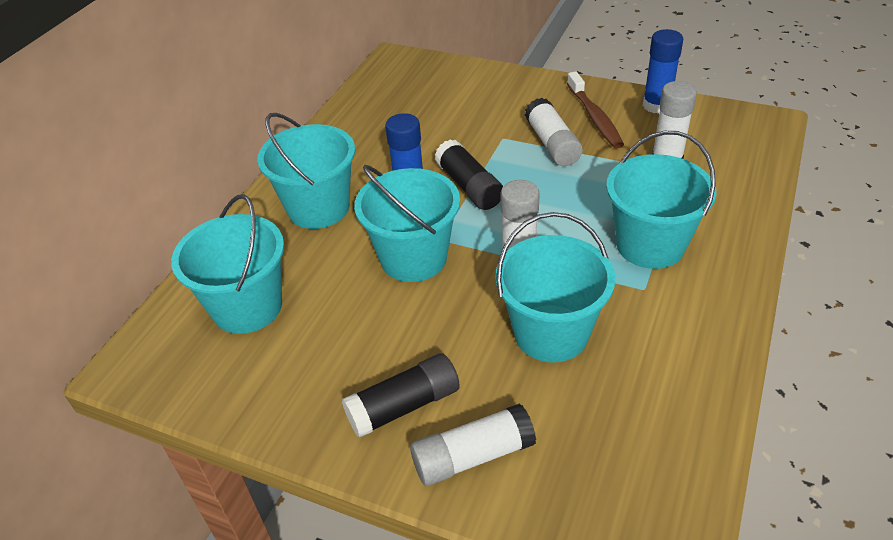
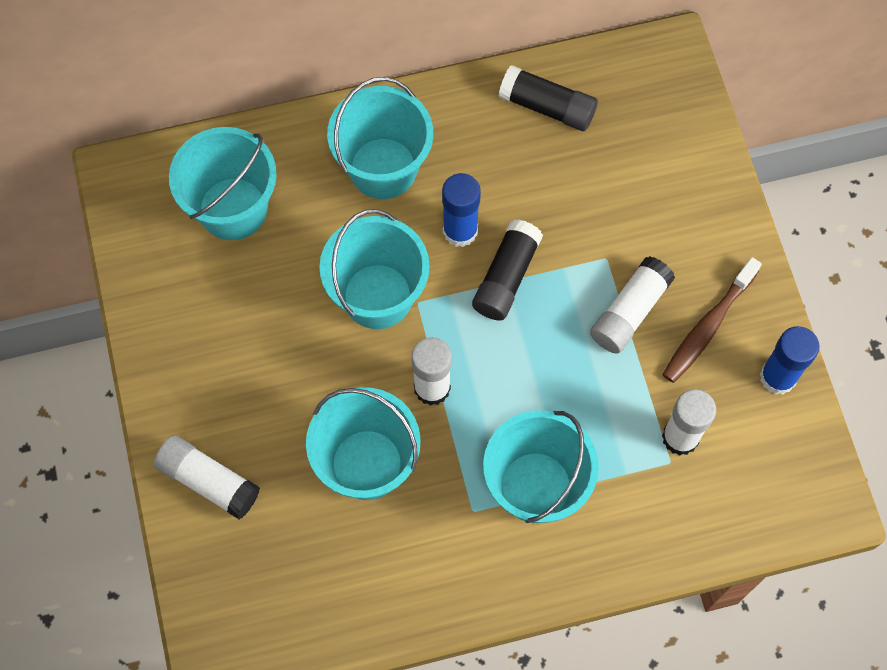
camera: 50 degrees right, 25 degrees up
(404, 406) = (219, 402): black glue stick -> black glue stick (547, 107)

